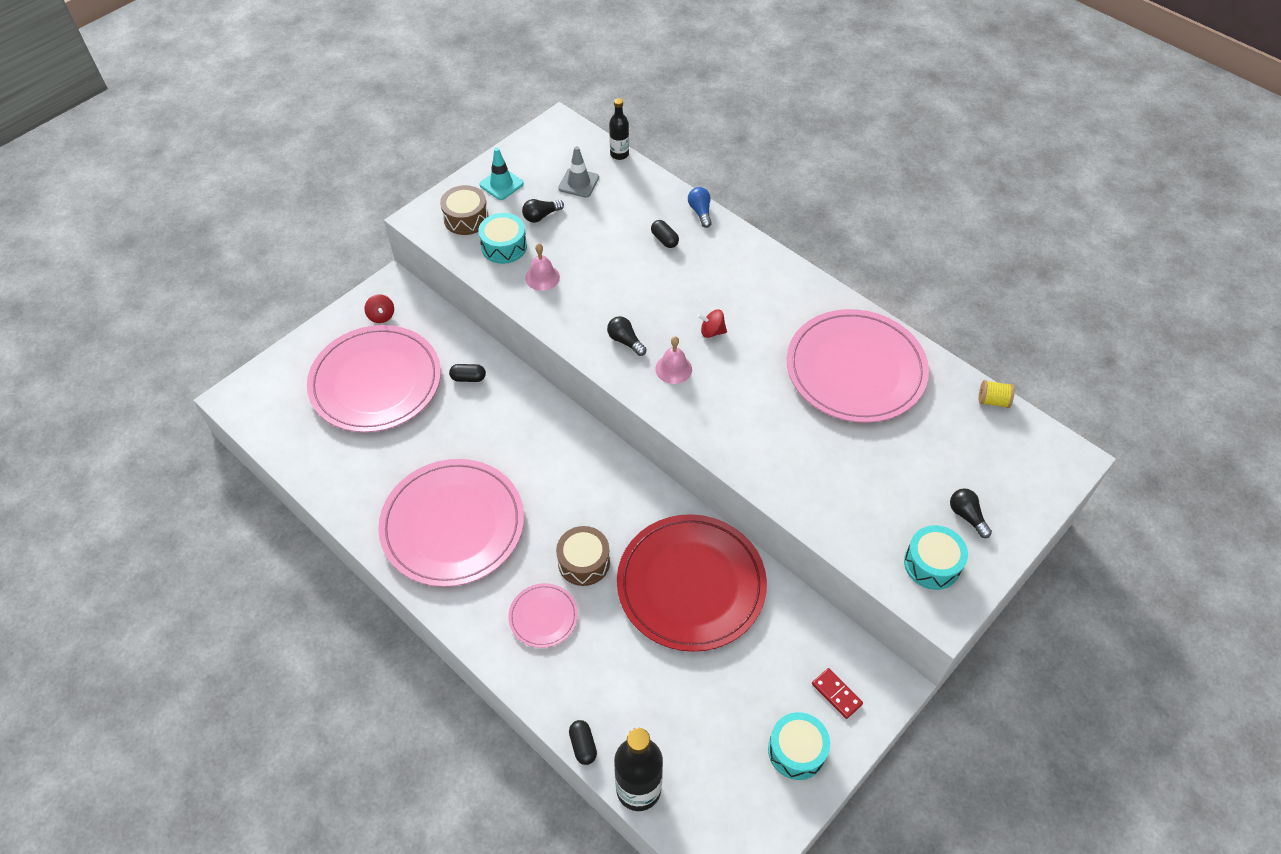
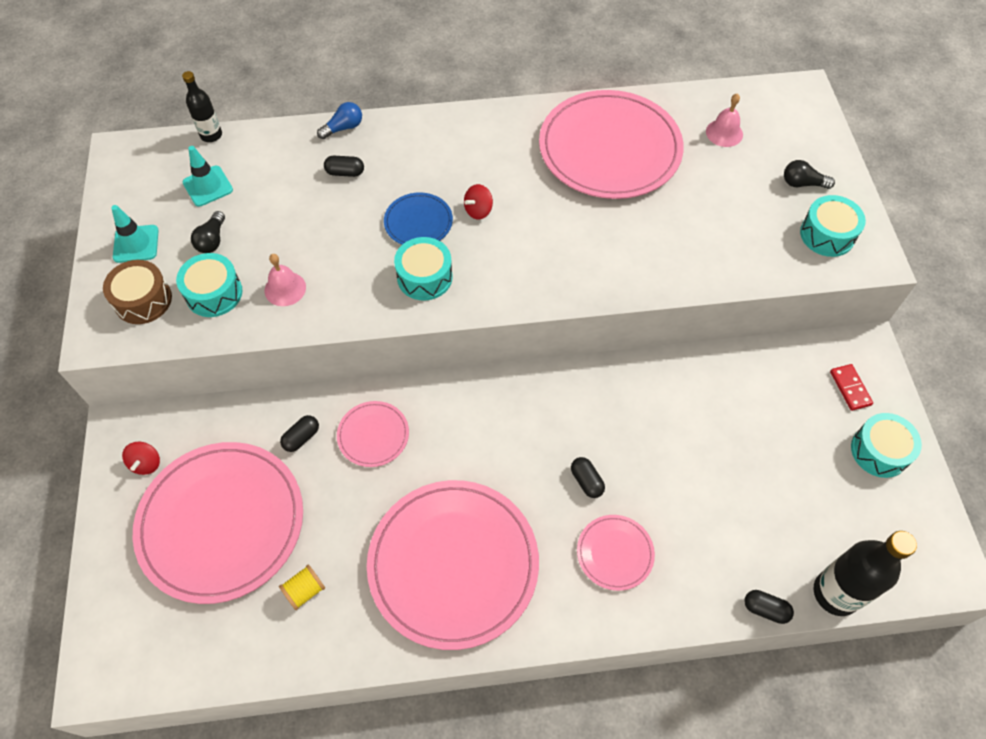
camera: 50 degrees left, 5 degrees up
(381, 316) = (146, 463): red spinning top -> red spinning top turned 75 degrees clockwise
(505, 414) = (373, 435): none -> pink plate
(578, 183) = (208, 186): grey traffic cone -> turquoise traffic cone
(584, 562) = (586, 481): brown drum -> black capsule
(625, 341) = (424, 277): black light bulb -> turquoise drum
(666, 306) = (418, 222): none -> blue plate
(673, 369) = (490, 264): pink bell -> pink bell (724, 133)
(691, 584) = (675, 416): red plate -> none
(700, 212) = (343, 128): blue light bulb -> blue light bulb turned 120 degrees clockwise
(836, 694) = (850, 388): red domino -> red domino turned 75 degrees clockwise
(993, 401) = (715, 94): yellow spool -> yellow spool (305, 591)

